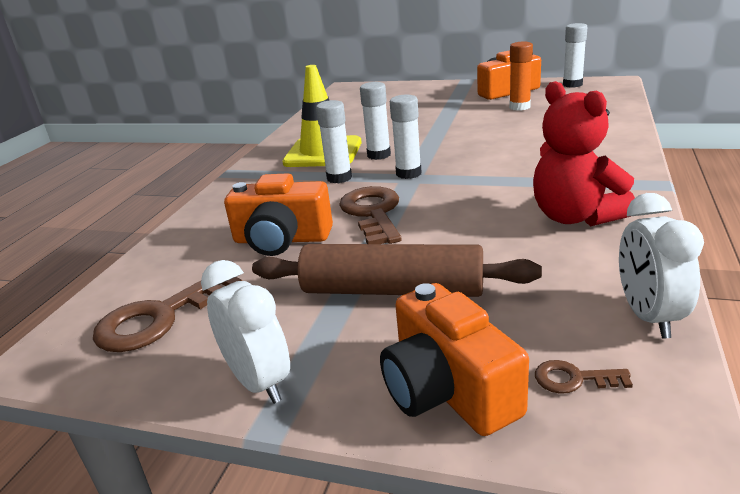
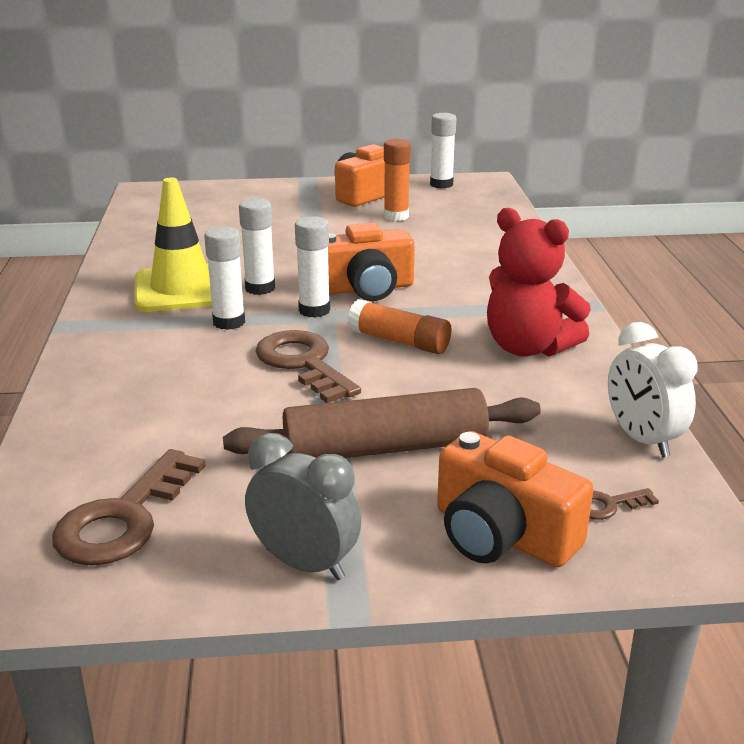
camera: 25 degrees left, 0 degrees up
(259, 382) = (304, 563): white clock -> grey clock
(281, 239) = (211, 407): orange camera -> orange camera (366, 288)
(461, 202) = (399, 341): none -> orange glue stick

